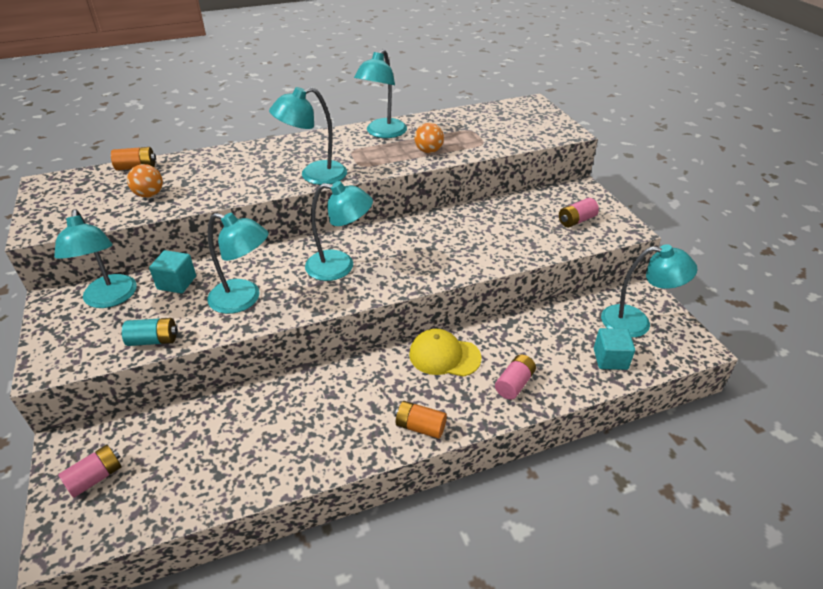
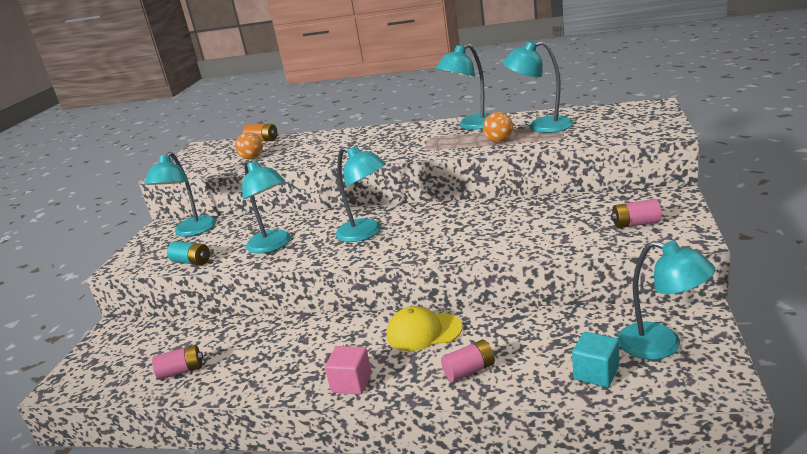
camera: 35 degrees right, 15 degrees down
(95, 477) = (109, 354): pink battery -> pink battery (181, 371)
(177, 283) = (240, 227): turquoise cube -> none
(314, 175) = (380, 153): turquoise lamp -> turquoise lamp (540, 126)
(420, 427) = (351, 383): orange battery -> pink cube
(444, 356) = (423, 332): yellow cap -> yellow cap turned 45 degrees counterclockwise

